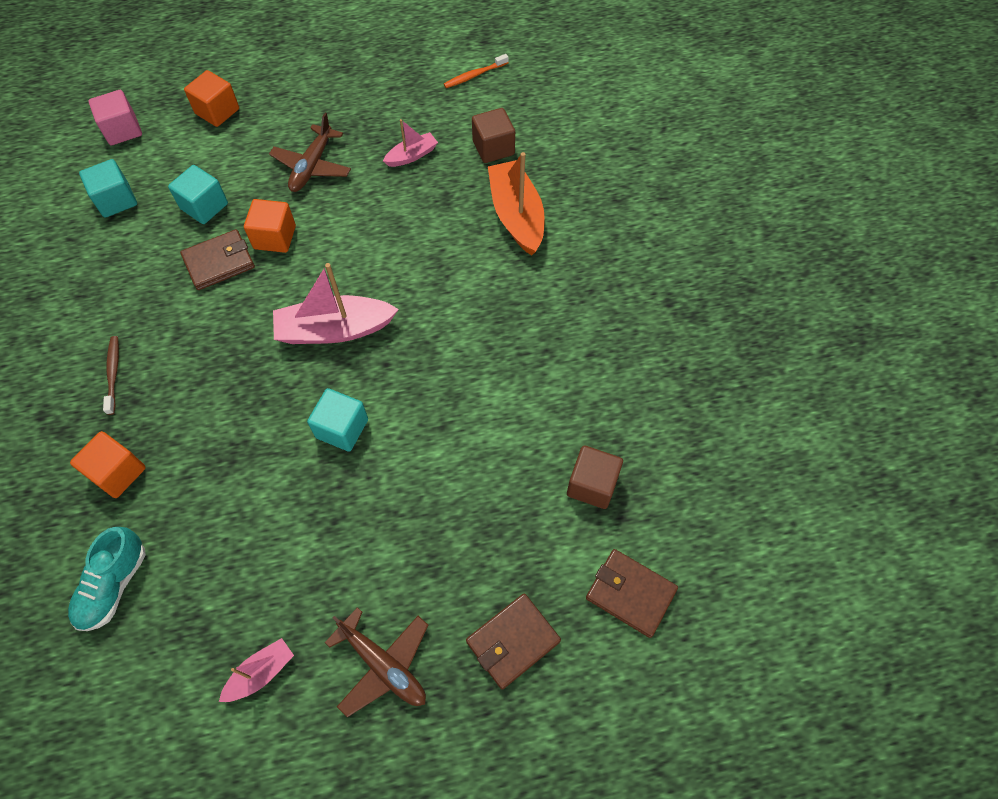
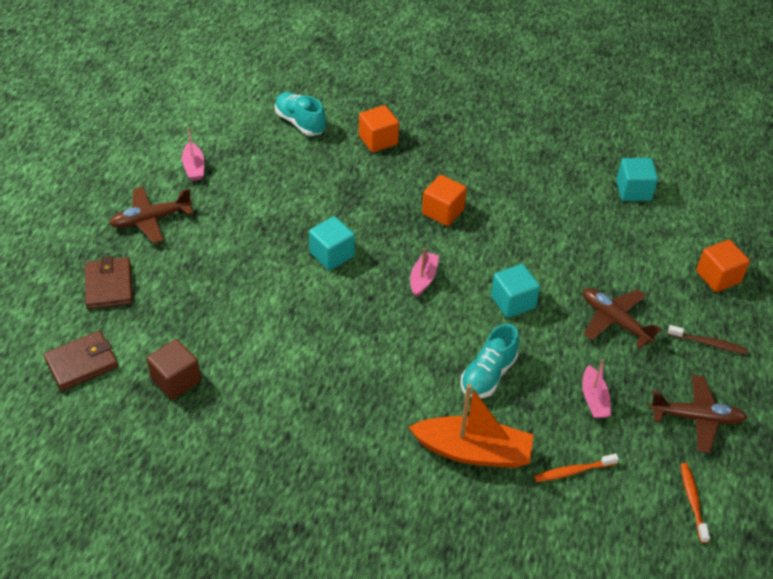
camera: 115 degrees right, 15 degrees down
(113, 373) = (460, 154): brown toothbrush -> brown toothbrush (708, 343)
(122, 130) = (718, 212): pink cube -> none
(204, 206) = (600, 239): turquoise cube -> turquoise cube (513, 302)
(219, 262) = (533, 232): brown wallet -> none
(275, 237) = (541, 272): orange cube -> orange cube (443, 212)
(334, 329) = (423, 279): pink boat -> pink boat, size x0.54
(392, 90) = (696, 418): none -> brown plane
(428, 234) = (488, 375): none -> turquoise shoe
(493, 148) = (573, 471): brown cube -> orange toothbrush

